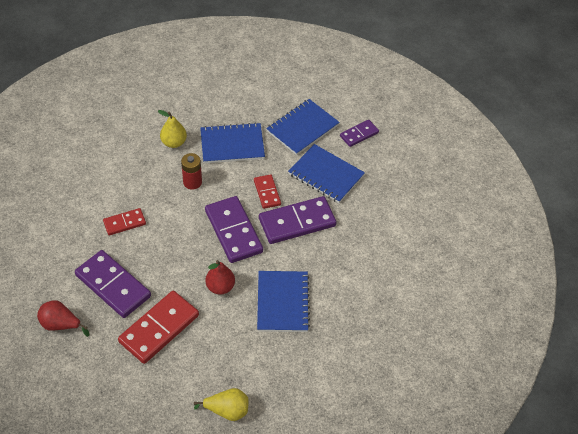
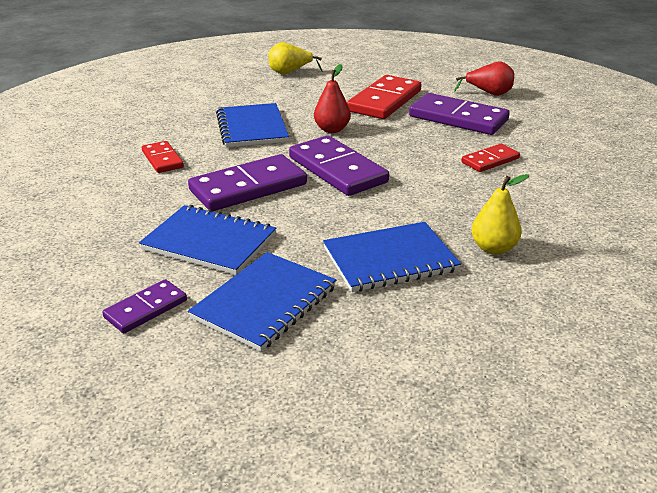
camera: 170 degrees right, 20 degrees down
(192, 182) = (427, 207): red battery -> none
(267, 192) = (304, 210): red domino -> red domino (162, 159)

